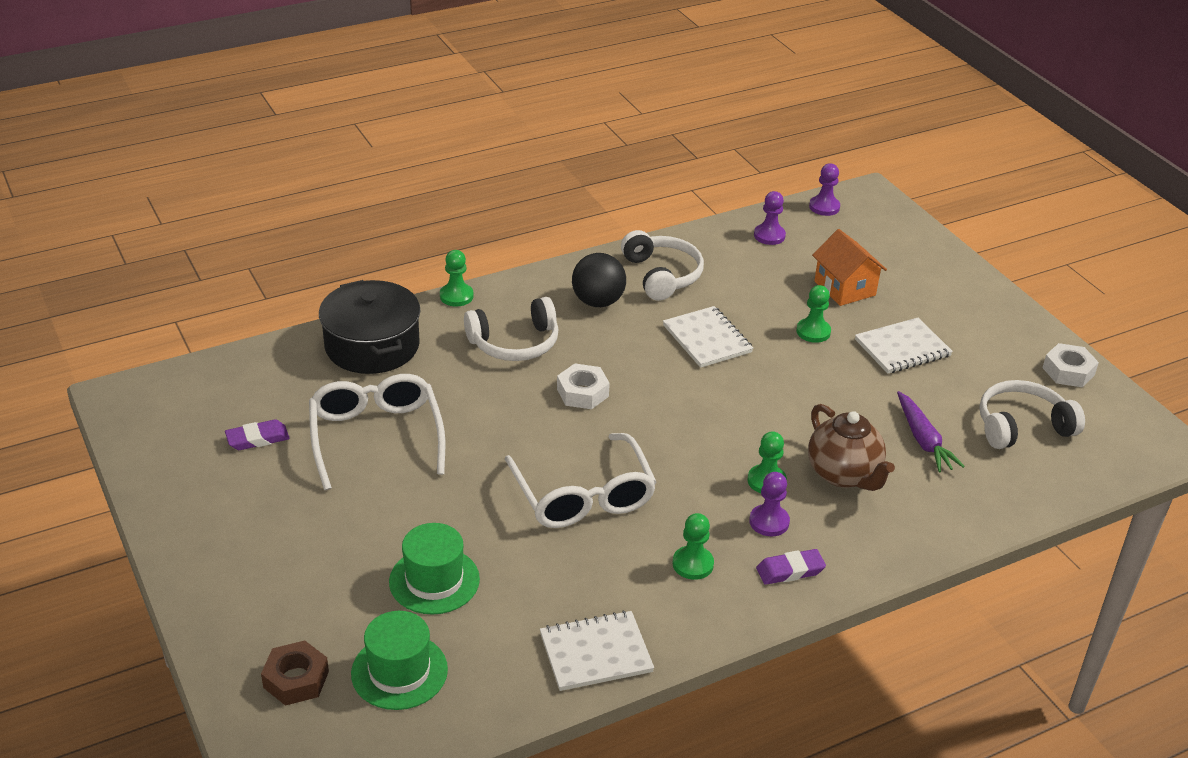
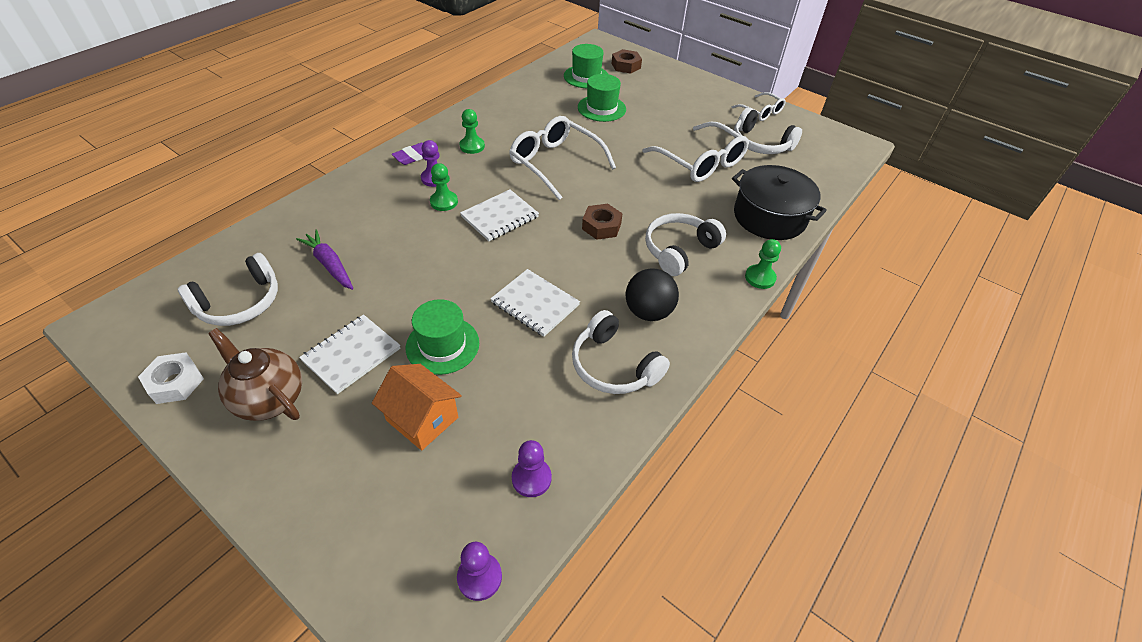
camera: 155 degrees right, 10 degrees up
(183, 492) = (761, 112): none -> white glasses
(257, 439) = (760, 144): purple eraser -> white headphones
(582, 392) = (601, 226): white nut -> brown nut
(596, 653) = (503, 101): white notebook -> white notebook (500, 217)
(813, 332) = (442, 345): green pawn -> green hat
(844, 474) = (390, 221): brown teapot -> brown teapot (269, 398)

